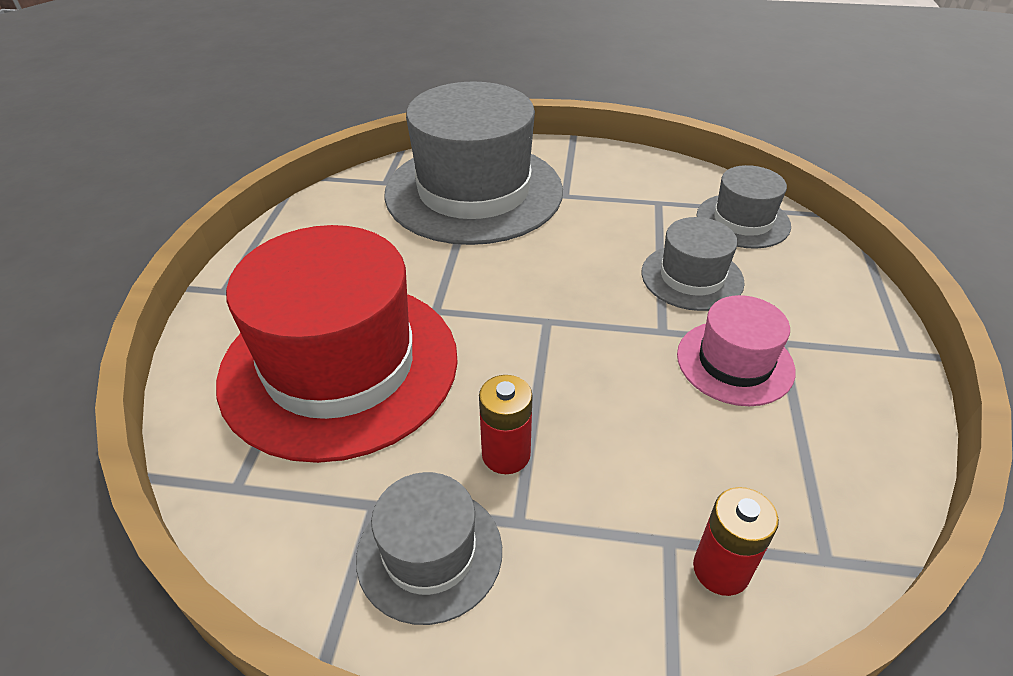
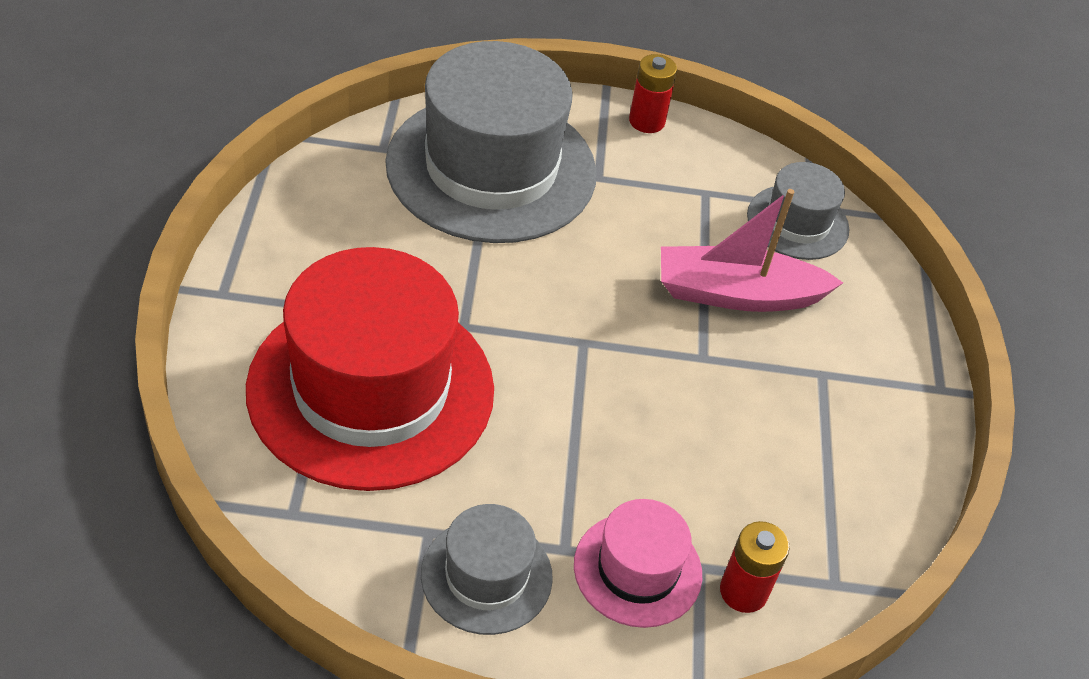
camera: 10 degrees left, 5 degrees up
(506, 454) = (549, 486): red battery -> red battery (646, 121)
(692, 277) = (737, 294): grey hat -> pink boat
(735, 362) = (773, 395): pink hat -> pink hat (637, 569)

